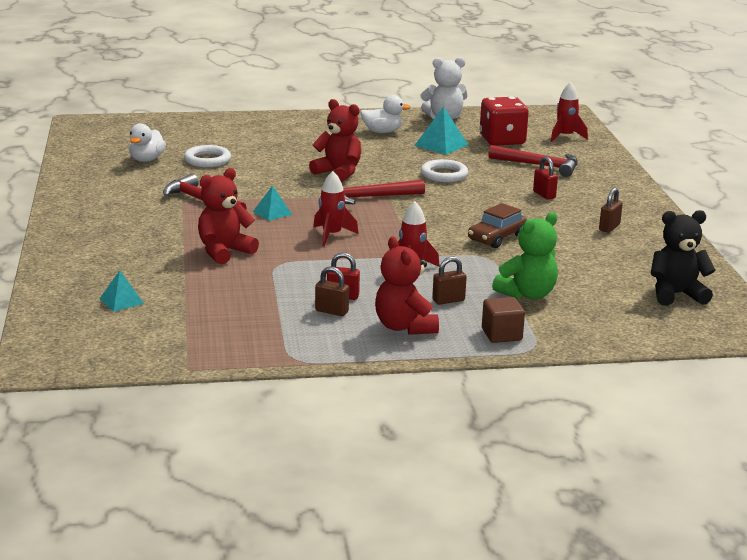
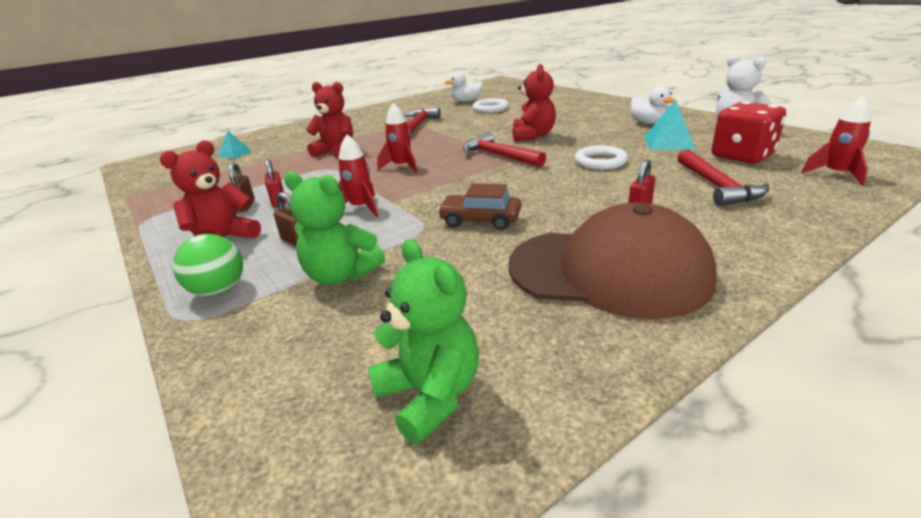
camera: 65 degrees right, 5 degrees up
(272, 213) = (423, 143): turquoise pyramid -> none
(501, 334) = (219, 291): brown cube -> green ball
(609, 228) = (608, 271): brown padlock -> brown cap
(676, 294) = (430, 395): black teddy bear -> green teddy bear

